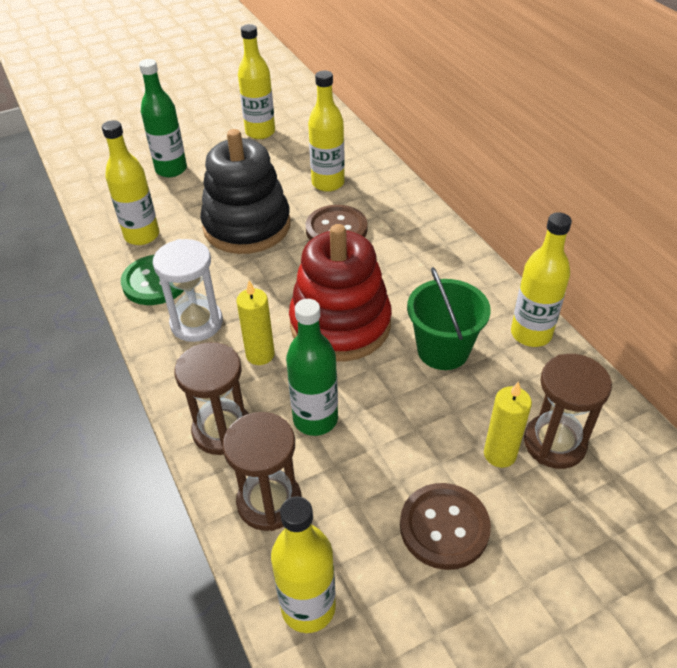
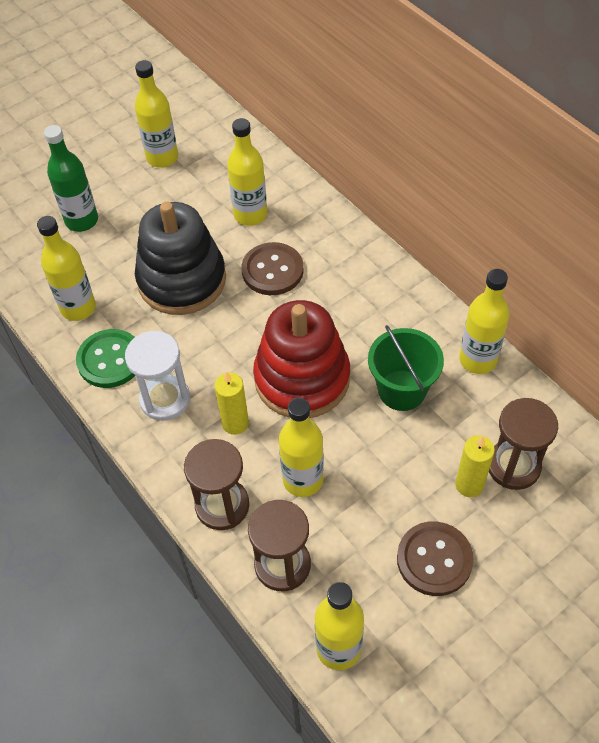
camera: 10 degrees left, 10 degrees up
(315, 419) = (303, 480): green bottle -> yellow bottle

